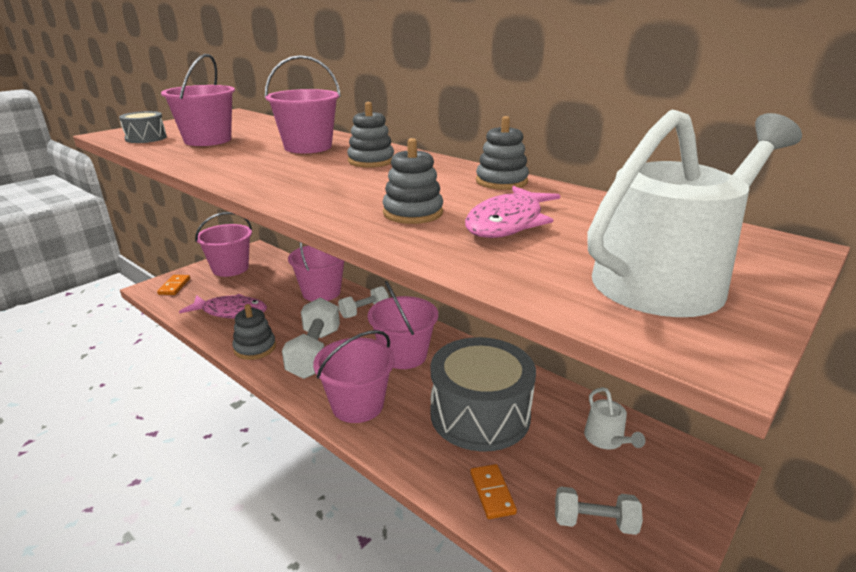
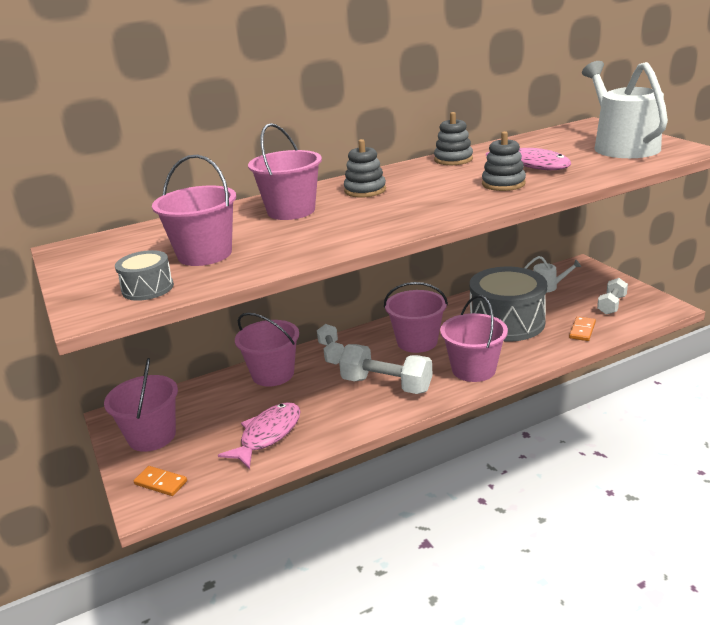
camera: 65 degrees left, 0 degrees up
(255, 348) = (355, 419): grey stacking toy -> none
(492, 493) = (582, 330): orange domino -> orange domino turned 75 degrees counterclockwise

